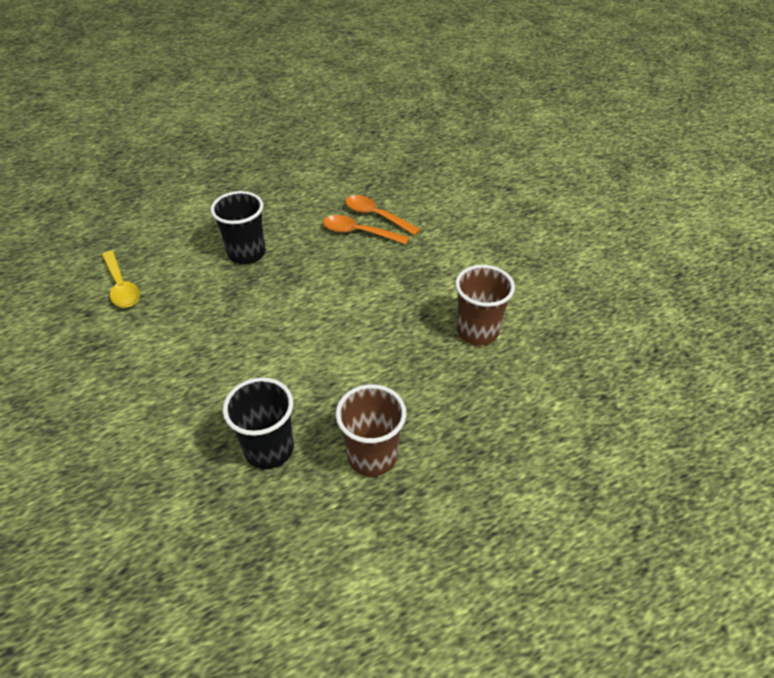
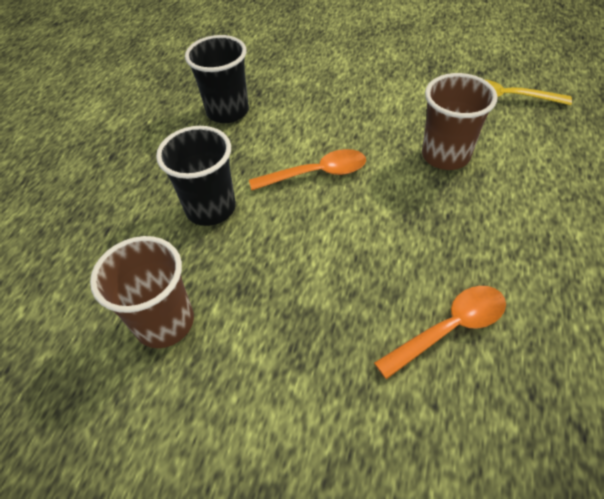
camera: 135 degrees right, 5 degrees up
(246, 253) = (491, 198): black cup -> black cup (211, 208)
(372, 456) = (153, 157): brown cup -> brown cup (445, 155)
(376, 216) = (476, 378): orange spoon -> orange spoon (317, 173)

